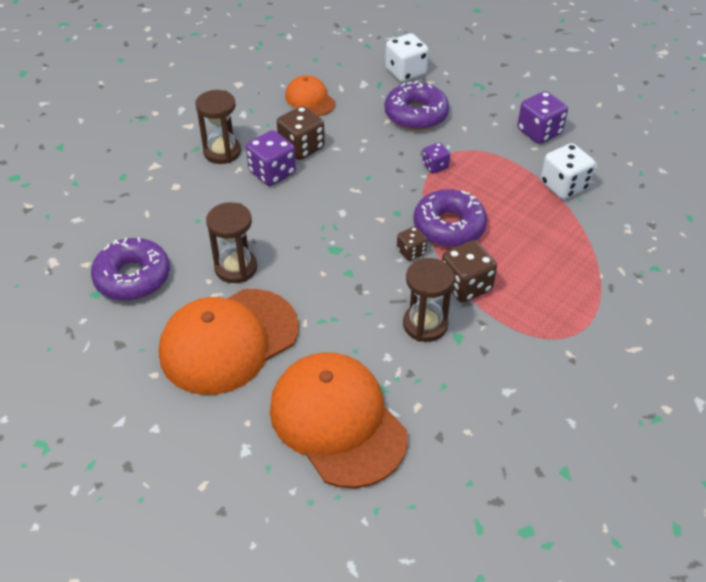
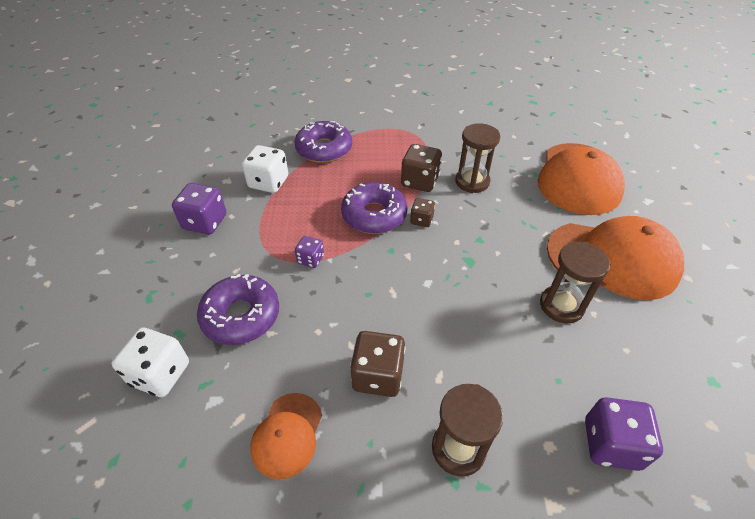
camera: 130 degrees left, 0 degrees up
(133, 277) = (665, 369): purple donut -> purple donut (324, 149)
(272, 173) = (437, 371): purple dice -> purple dice (611, 444)

